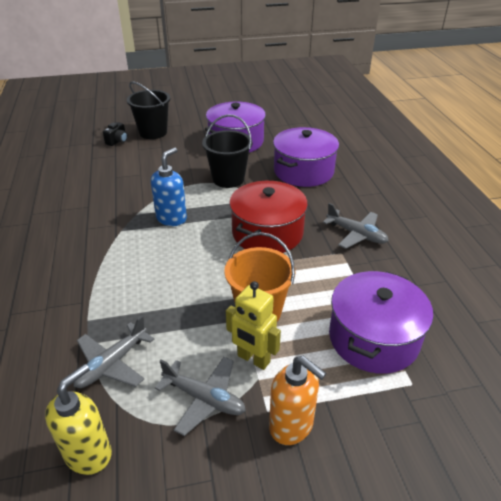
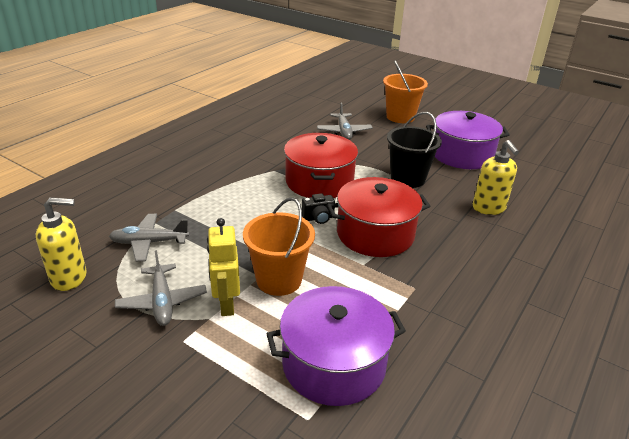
camera: 45 degrees right, 5 degrees down
(117, 141) = (363, 111): black camera -> black camera (318, 218)
(153, 132) = (400, 117): black bucket -> orange bucket
(171, 218) = (319, 182): blue soap dispenser -> red pot
(291, 425) = (182, 362): orange soap dispenser -> none
(303, 171) = (489, 208): purple pot -> yellow soap dispenser
(356, 234) = (455, 284): grey plane -> grey plane (344, 132)

